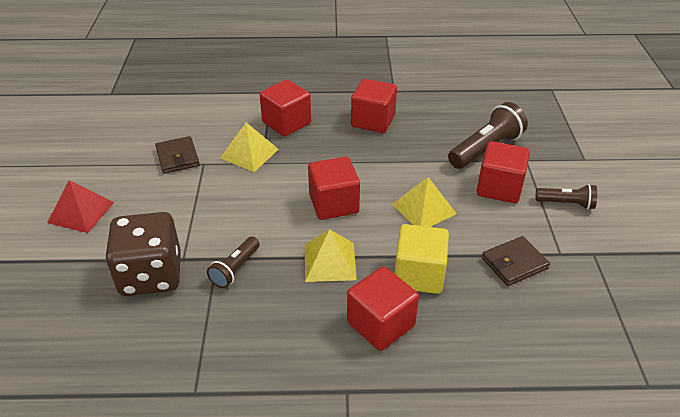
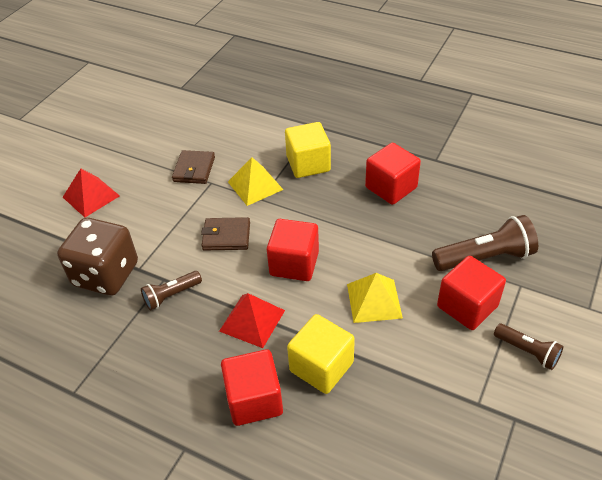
camera: 30 degrees right, 5 degrees up
(286, 123) = (308, 164): red cube -> yellow cube
(330, 262) = (252, 320): yellow pyramid -> red pyramid
(514, 263) = (422, 394): brown wallet -> brown wallet (226, 236)

